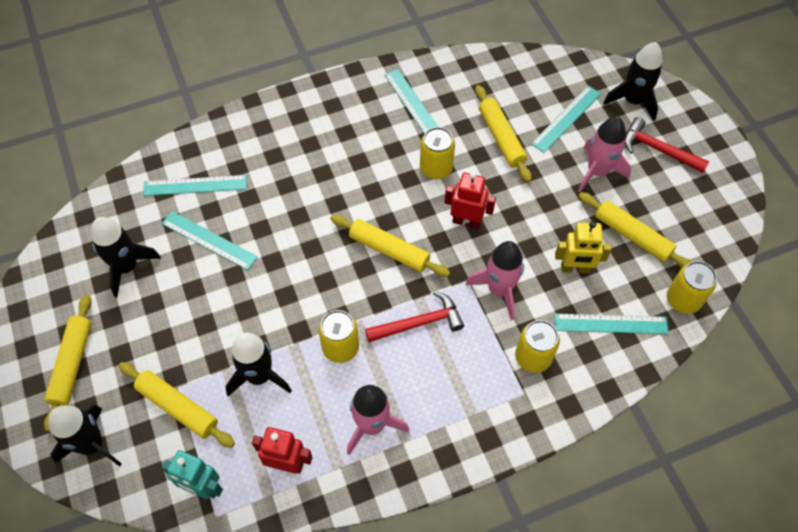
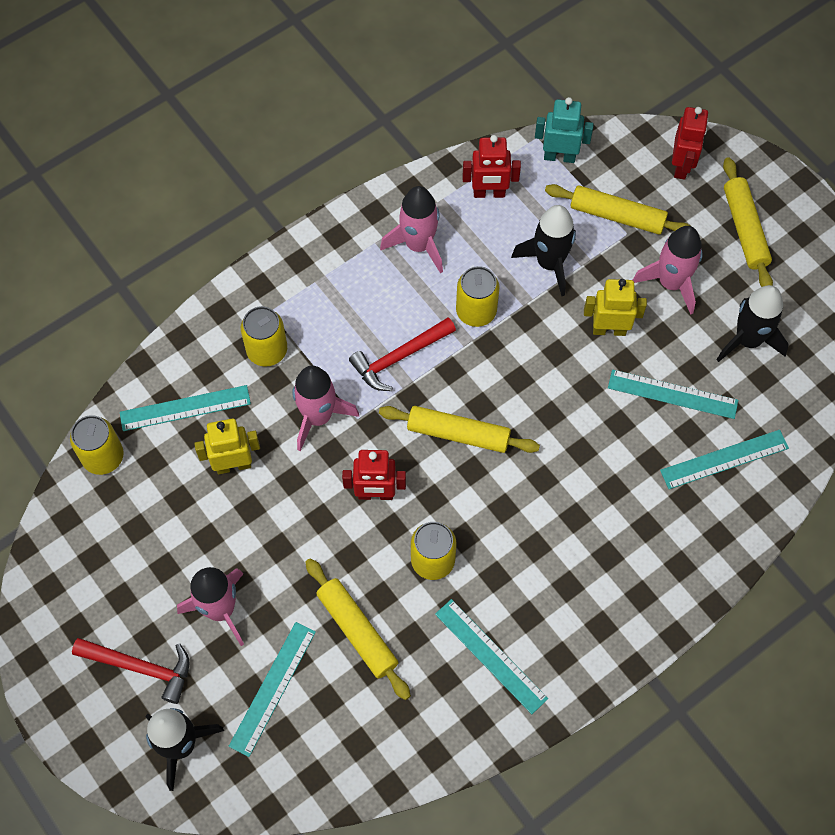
camera: 165 degrees right, 5 degrees up
(92, 444) = (681, 166): black rocket -> red robot
(163, 331) = (671, 283): none -> pink rocket
(234, 303) = (609, 329): none -> yellow robot
(632, 236) = (168, 526): yellow rolling pin -> none

